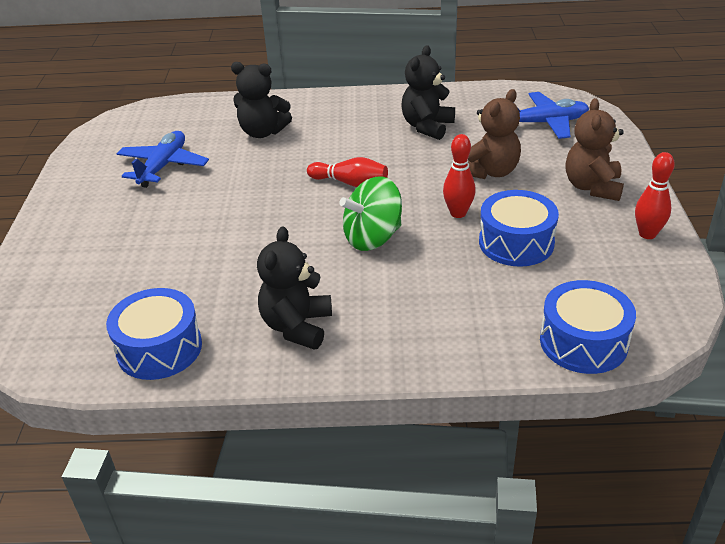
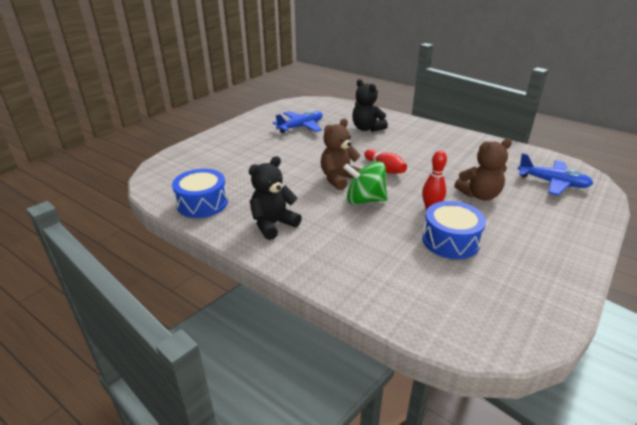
camera: 35 degrees right, 5 degrees down
(427, 127) = (465, 157): black teddy bear -> none
(583, 342) = (429, 319): blue drum -> none
(592, 187) = (546, 232): brown teddy bear -> brown teddy bear (339, 179)
(647, 234) = (558, 278): red bowling pin -> none

